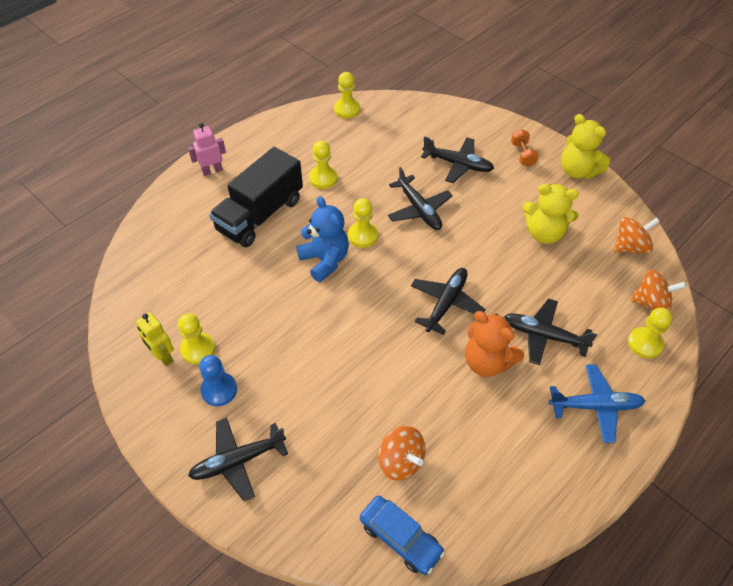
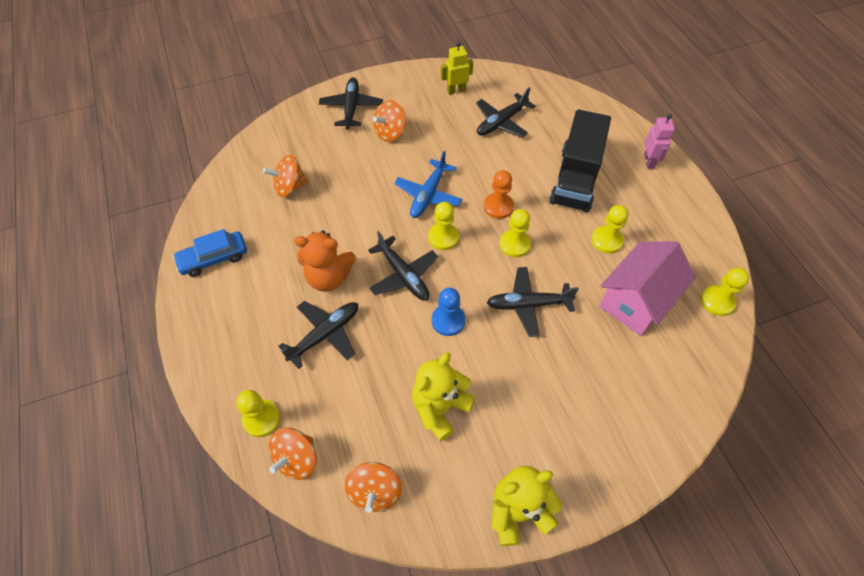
camera: 115 degrees right, 5 degrees up
(198, 349) = (451, 109): yellow pawn -> yellow pawn (443, 237)
(219, 390) = (410, 111): blue pawn -> blue pawn (448, 321)
(260, 215) = (575, 179): black truck -> black truck turned 135 degrees counterclockwise
(265, 395) = (390, 133): none -> orange spinning top
(325, 260) = (498, 207): blue teddy bear -> orange pawn
(374, 150) = (636, 301): none -> pink house
(400, 538) = (242, 167): blue car -> blue car (214, 258)
(457, 164) = (583, 374): black plane -> black plane (502, 122)
(487, 362) = (329, 277): orange teddy bear -> orange teddy bear turned 150 degrees counterclockwise
(522, 154) = (573, 459): orange dumbbell -> none
(595, 406) = (238, 334): blue plane -> blue plane (428, 194)

